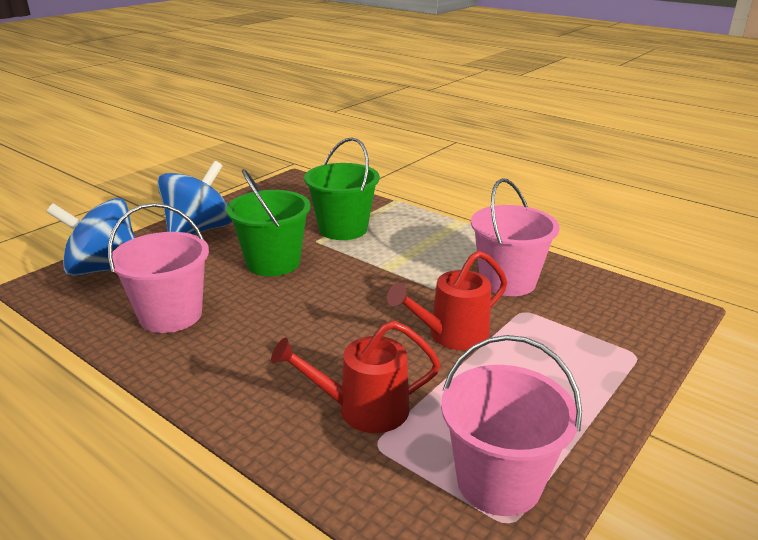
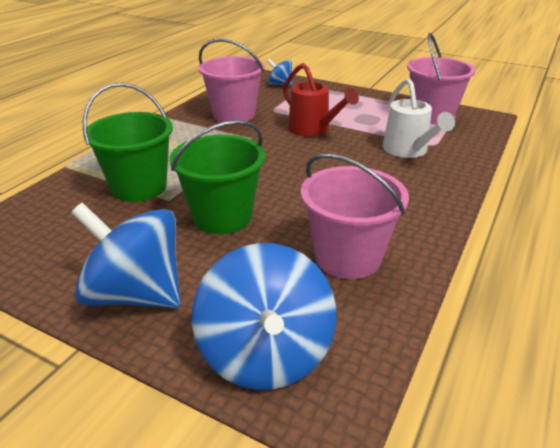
camera: 100 degrees left, 5 degrees up
(362, 409) = (408, 151): red watering can -> white watering can
(636, 328) = (280, 84): none -> blue spinning top

